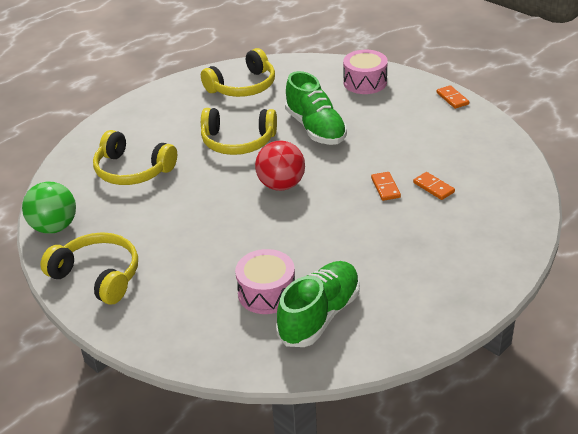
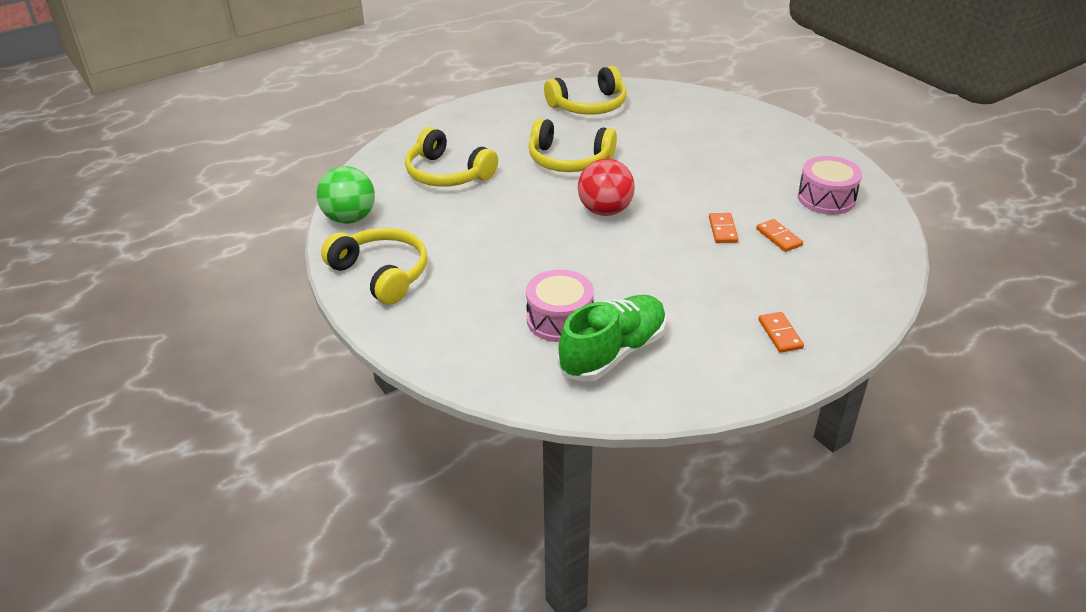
camera: 10 degrees right, 0 degrees up
(315, 128) = (659, 158): green shoe -> none
(365, 82) = (726, 118): pink drum -> pink drum (826, 198)
(452, 98) = (823, 147): orange domino -> orange domino (780, 334)

